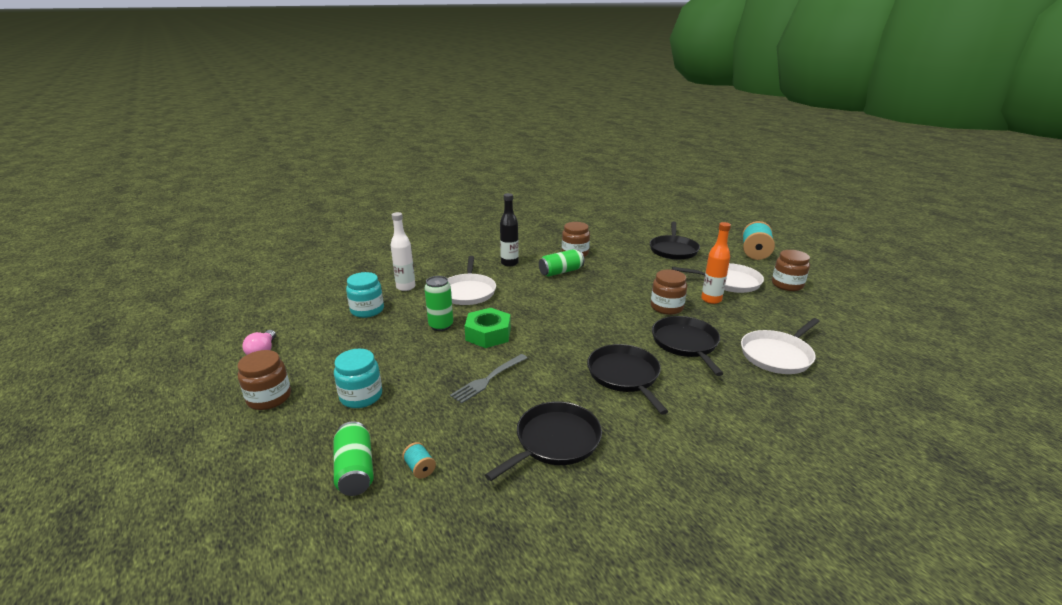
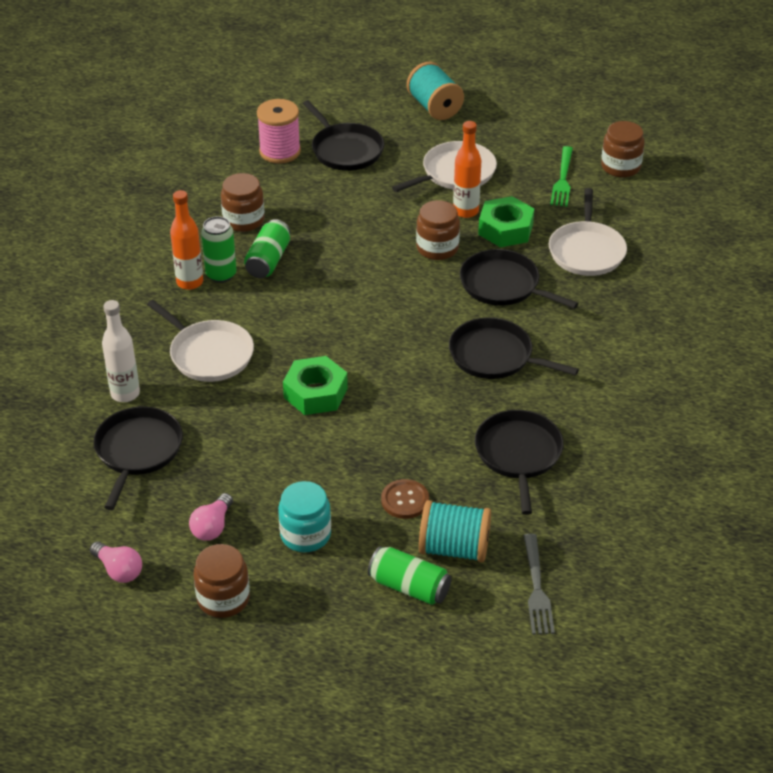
camera: 45 degrees left, 15 degrees up
(332, 361) = (212, 527): none -> pink light bulb
(367, 310) = (137, 451): turquoise jar -> black pan
(420, 468) = (454, 548): turquoise spool -> turquoise spool, size x2.20
(441, 326) = (252, 415): green can -> green can (221, 274)
(441, 417) = (405, 500): none -> brown button
(488, 379) = (389, 440): grey fork -> grey fork (537, 589)
(509, 263) = (190, 282): black bottle -> orange bottle
(636, 238) = (280, 151): none -> pink spool
(727, 318) = (505, 229): none -> green nut
(787, 285) = (511, 146): brown jar -> brown jar (620, 167)
(806, 313) = (563, 179): none -> green fork

